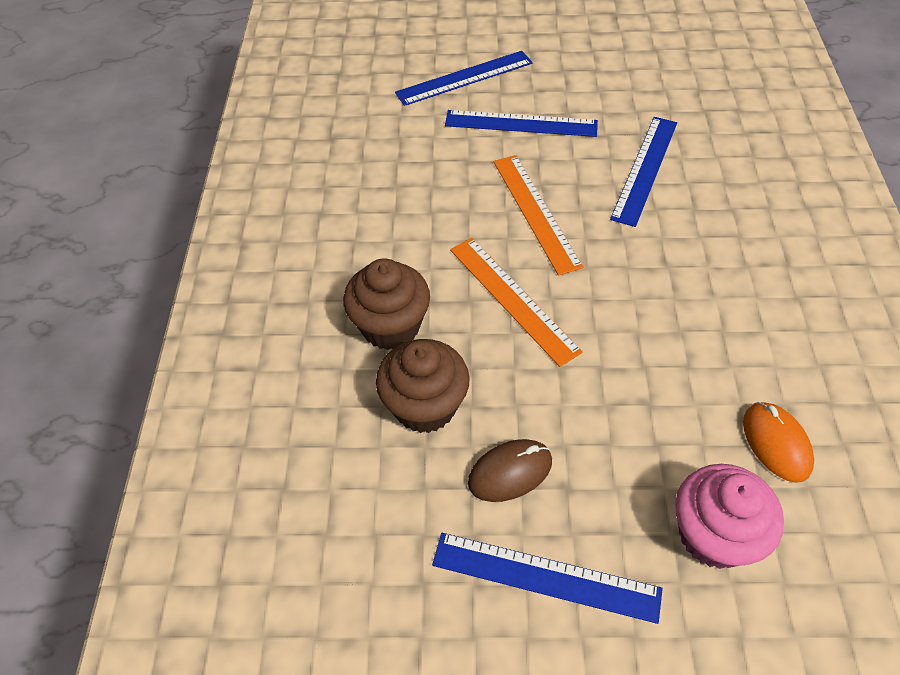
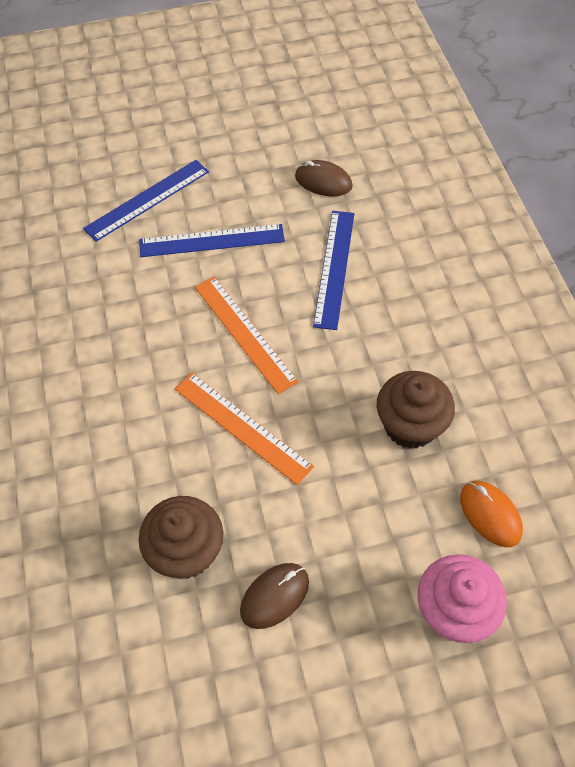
camera: 15 degrees left, 5 degrees up
(390, 326) = (137, 479): brown cupcake -> brown cupcake (410, 425)
(545, 577) = (324, 684): blue ruler -> none
(649, 89) = (323, 181): none -> brown mouse

